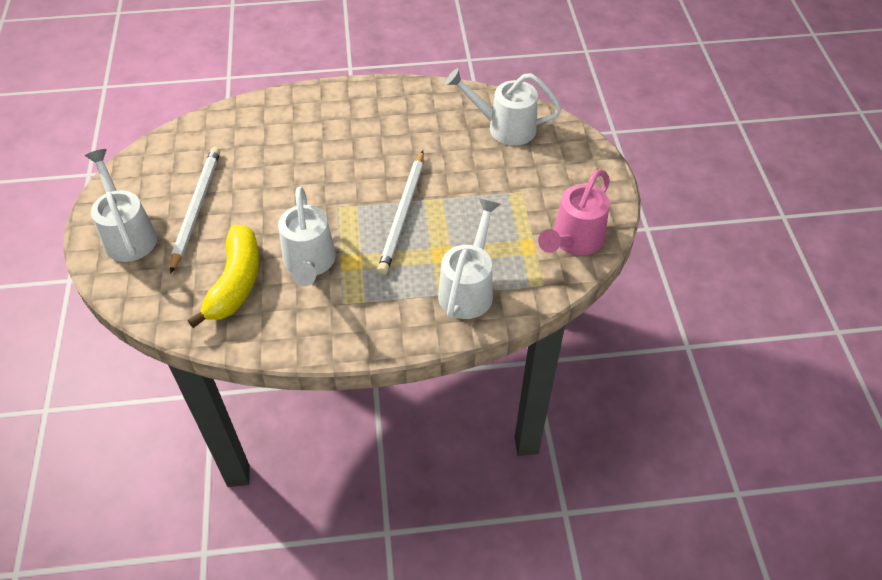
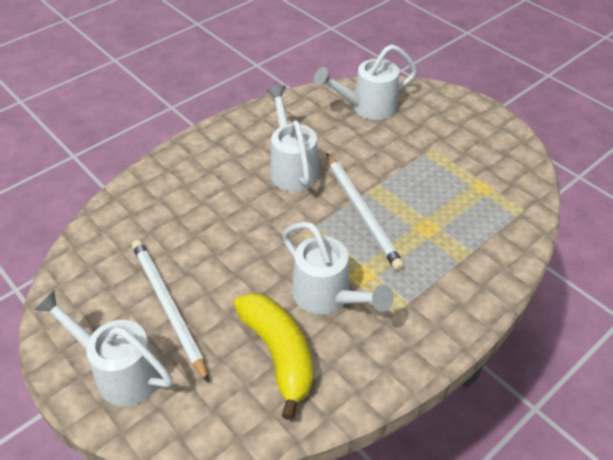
camera: 35 degrees left, 5 degrees down
(468, 289) = (476, 243): white watering can -> white watering can (292, 168)
(574, 241) = (508, 165): pink watering can -> none

